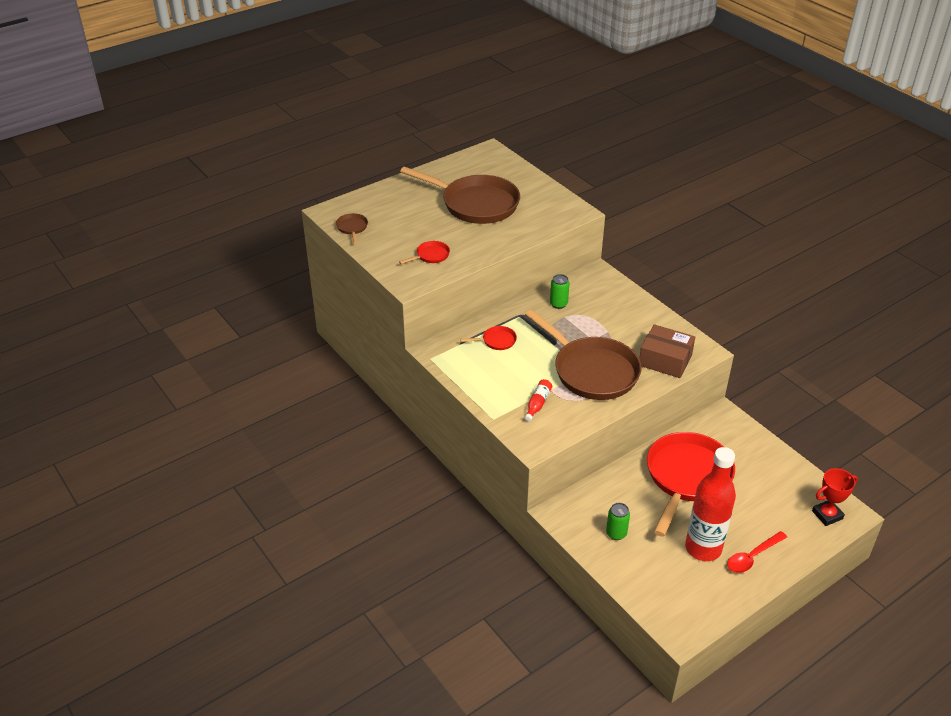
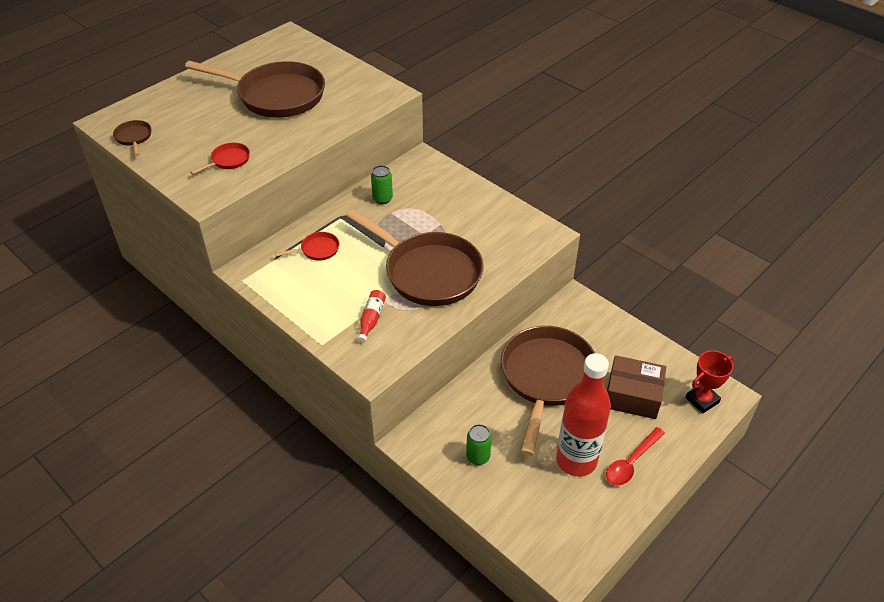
camera: 10 degrees left, 5 degrees up
(665, 360) = (507, 249): brown box -> brown box (632, 395)
(686, 478) = (546, 378): red pan -> brown pan

